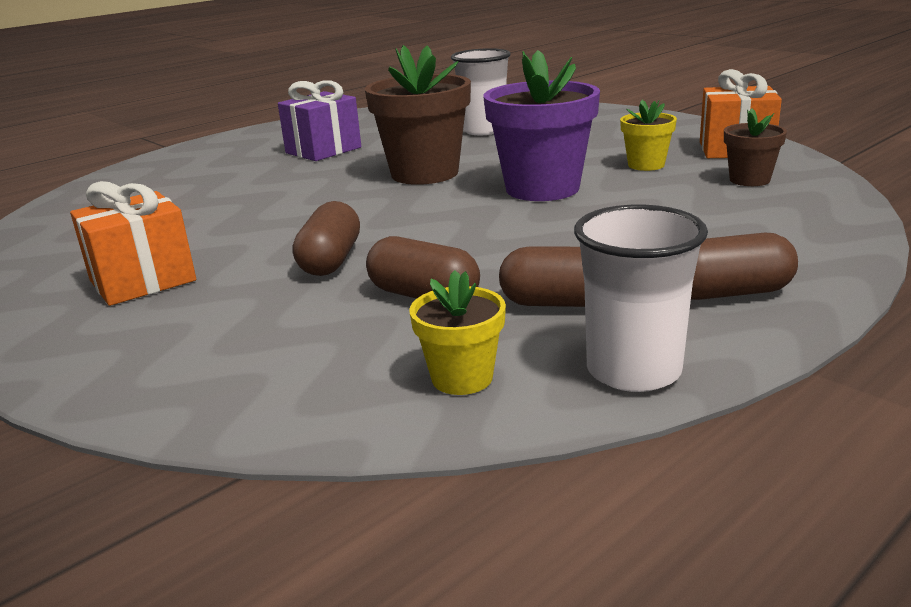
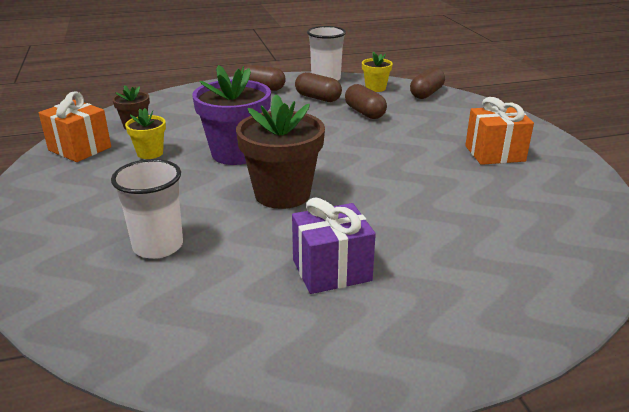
camera: 155 degrees left, 5 degrees up
(331, 260) = (393, 139): brown capsule -> brown capsule (426, 93)

